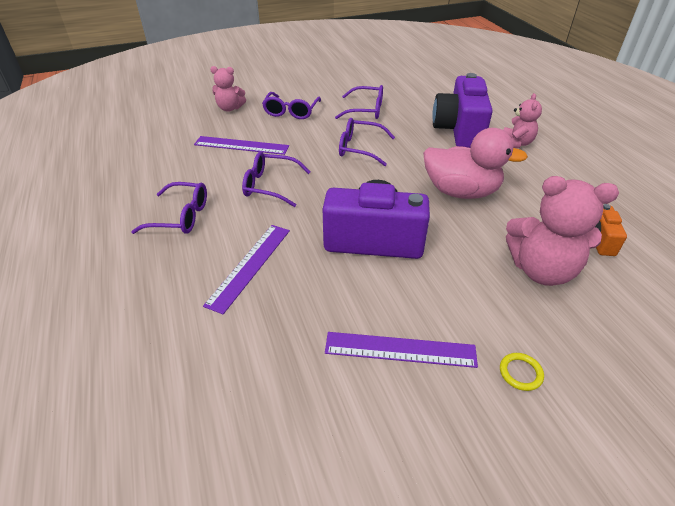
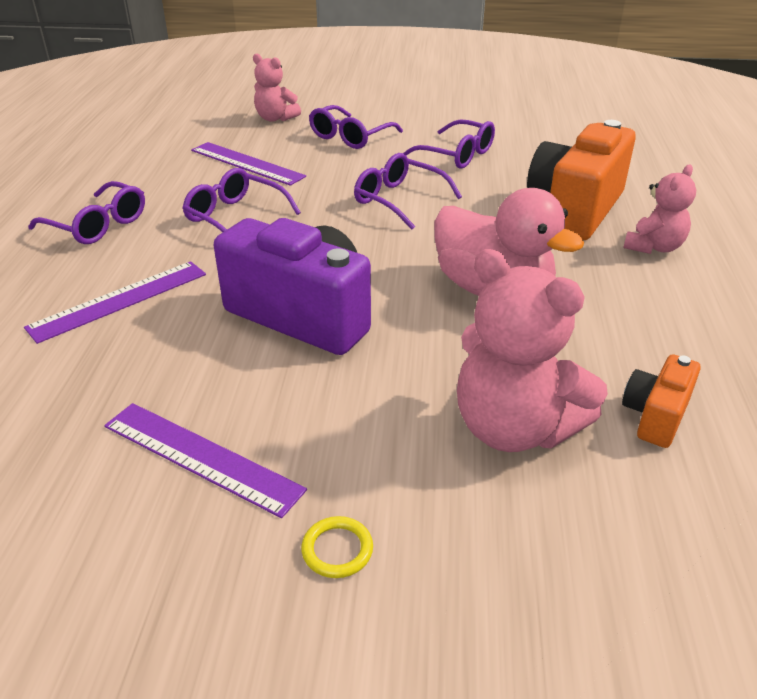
camera: 25 degrees right, 5 degrees down
(459, 130) = (574, 209): purple camera -> orange camera

